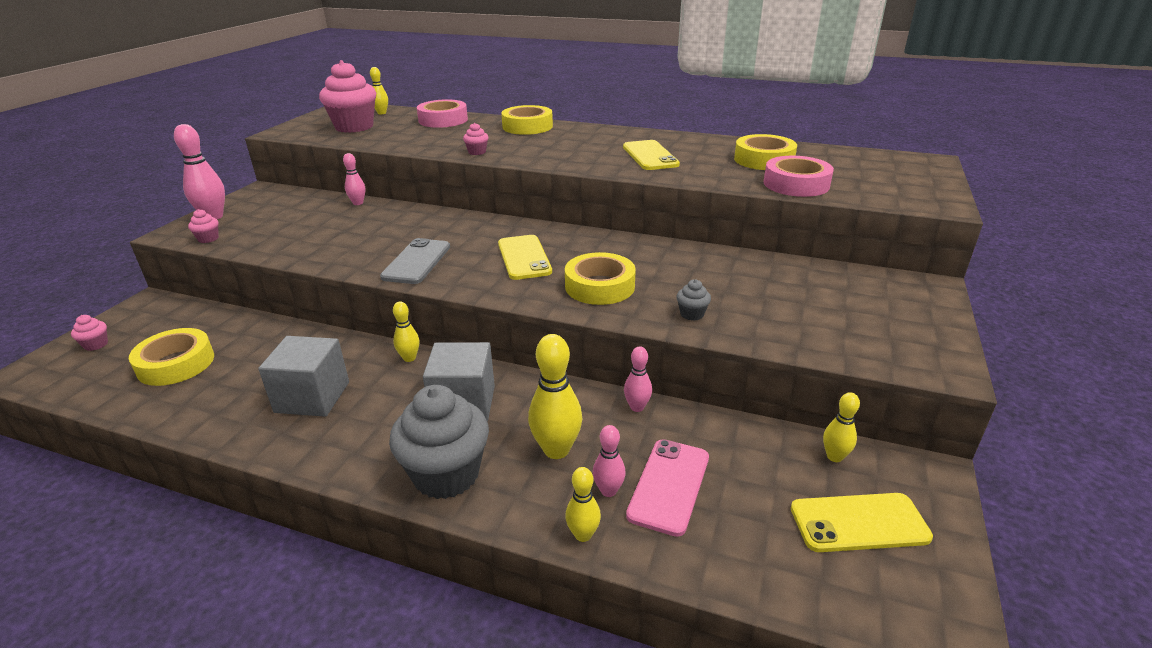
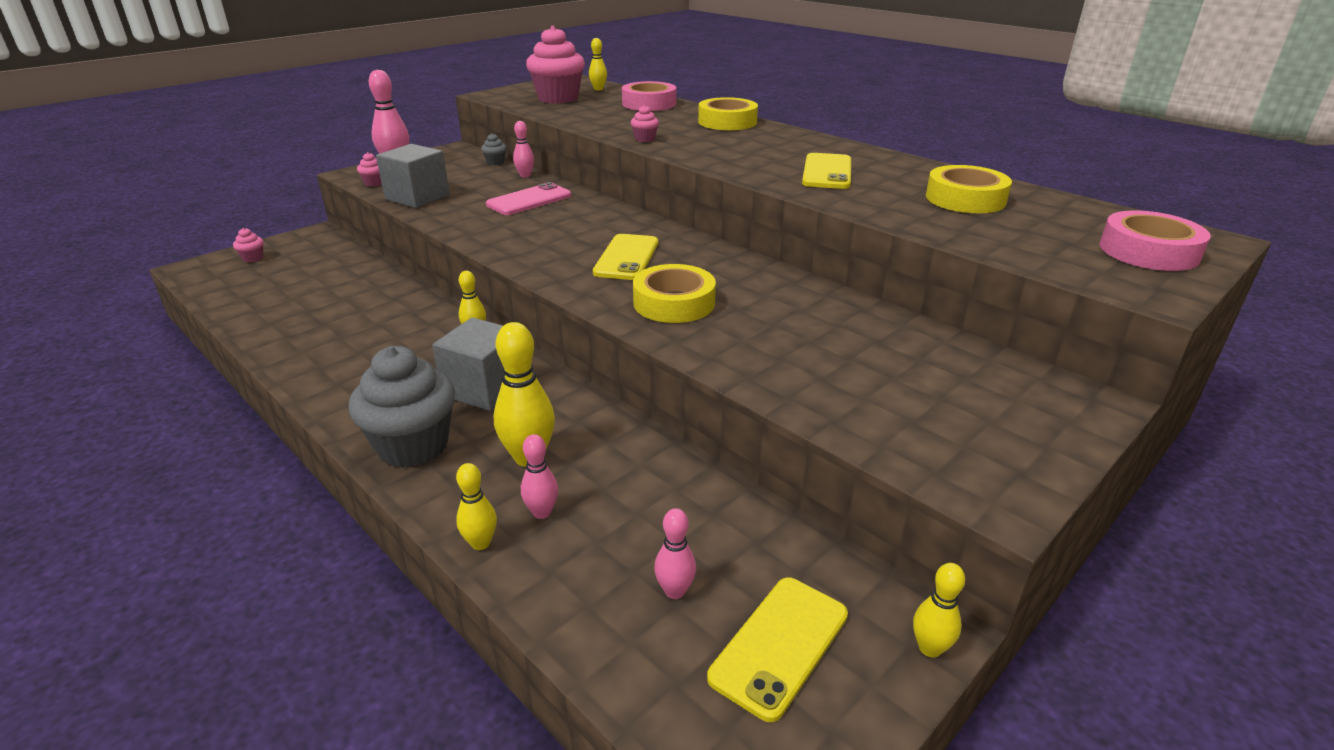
camera: 25 degrees right, 0 degrees up
(176, 364) = (293, 288): yellow tape -> none
(312, 397) = (367, 345): grey cube -> grey cube (417, 197)
(416, 262) = (522, 239): grey phone -> none
(637, 407) = (646, 443): pink bowling pin -> pink bowling pin (675, 591)
(669, 486) = (605, 529): pink phone -> pink phone (529, 200)
(692, 314) = (743, 355): grey cupcake -> grey cupcake (495, 162)
(796, 184) = (972, 233): pink tape -> pink tape (1148, 251)
(834, 457) = (820, 567): yellow bowling pin -> yellow bowling pin (930, 648)
(859, 523) = (779, 645): yellow phone -> yellow phone turned 75 degrees counterclockwise

